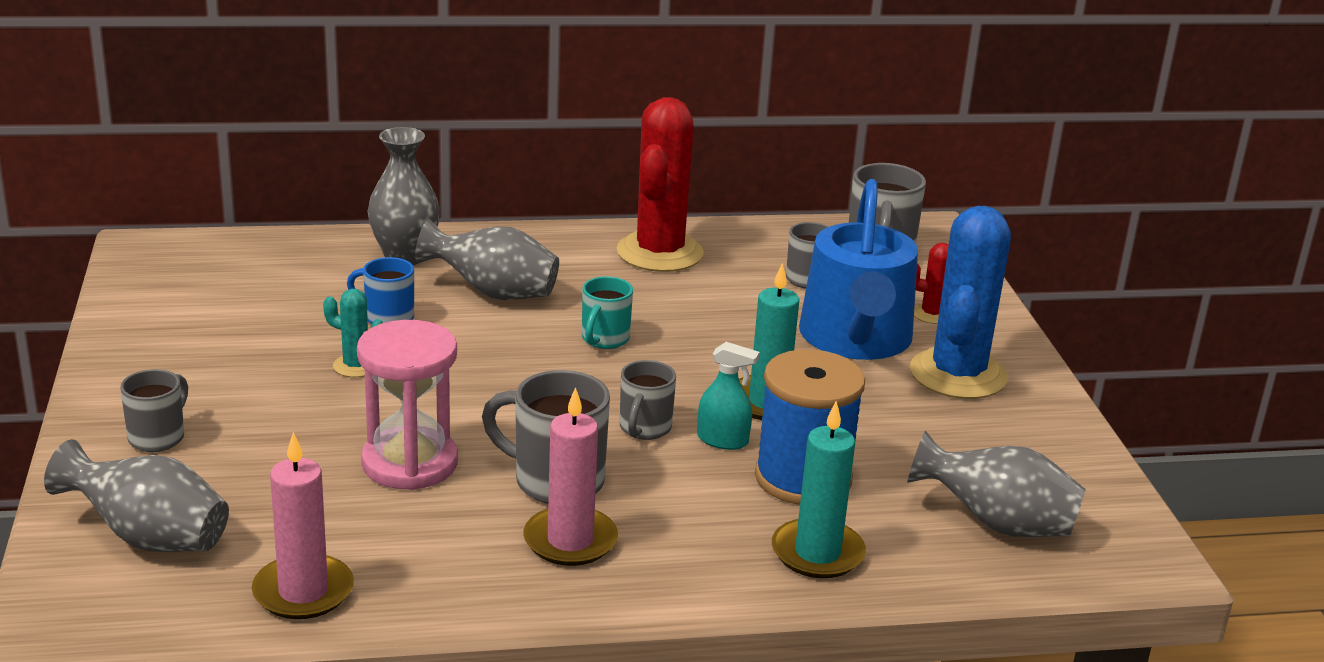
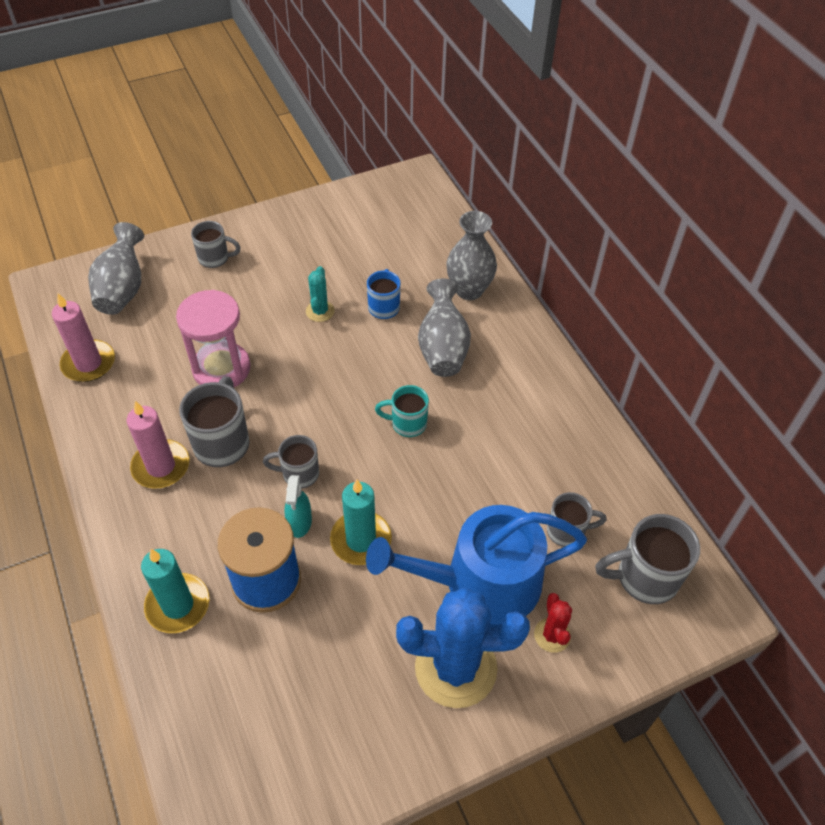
camera: 75 degrees right, 25 degrees up
(660, 253) = (555, 425): red cactus -> none
(996, 524) = (242, 721): grey vase -> none

